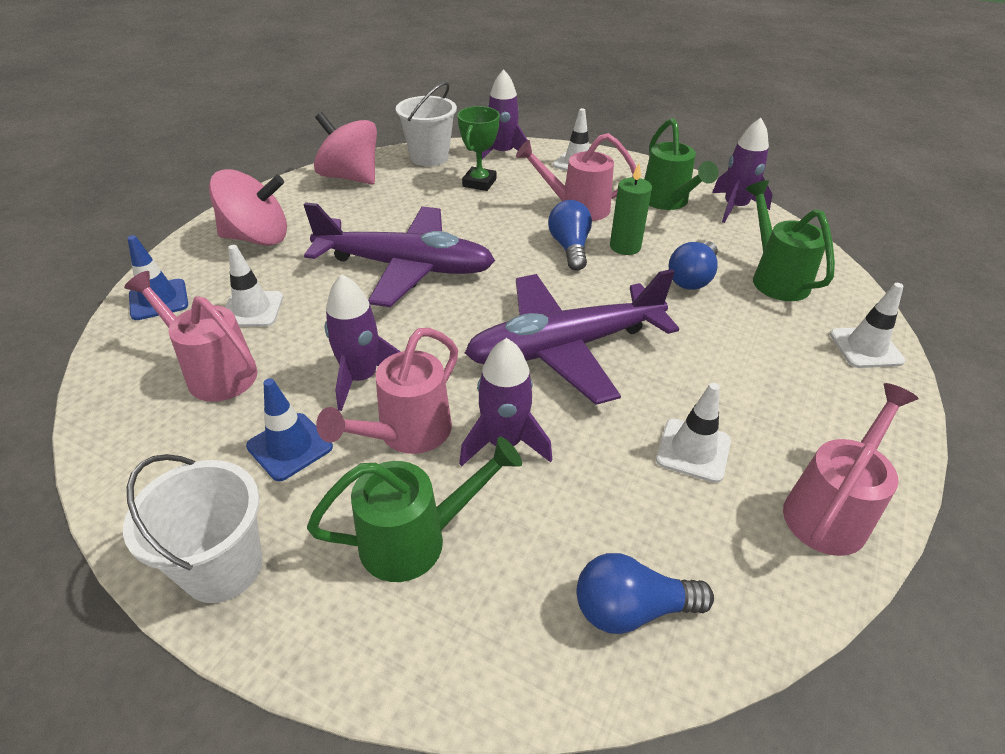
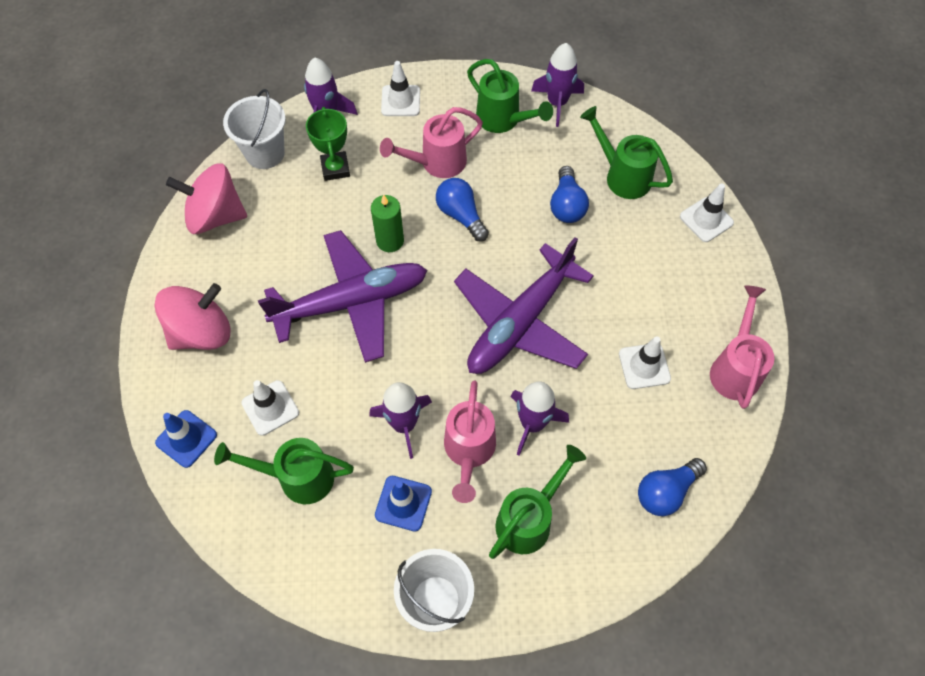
camera: 30 degrees left, 20 degrees up
(215, 373) = (298, 477): pink watering can -> green watering can
(625, 247) = (501, 193): green candle -> green candle (390, 241)

